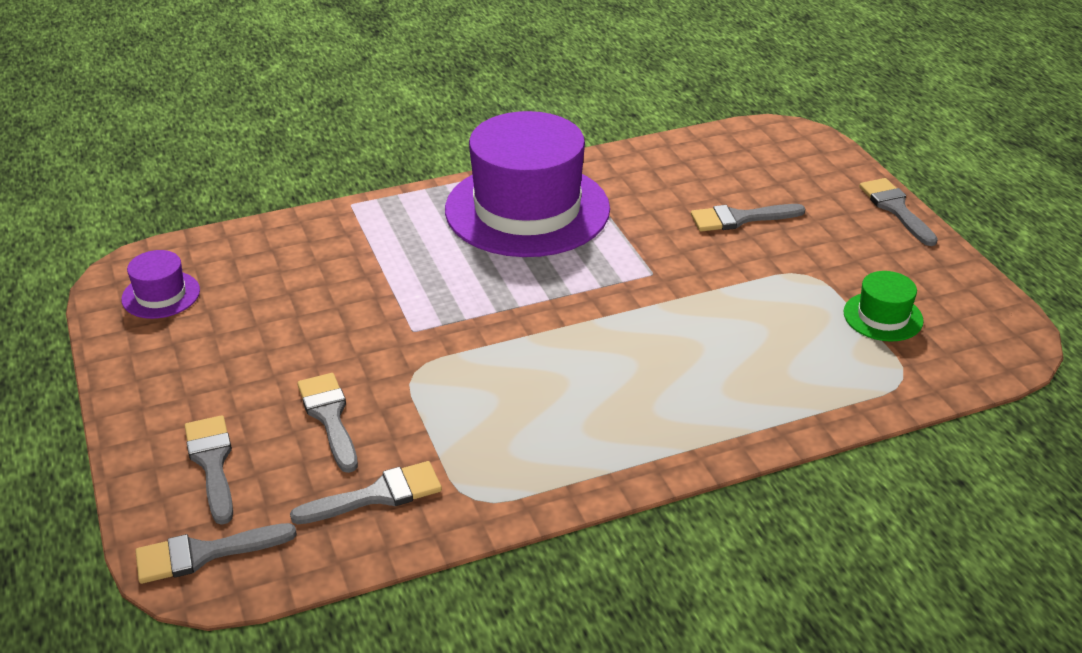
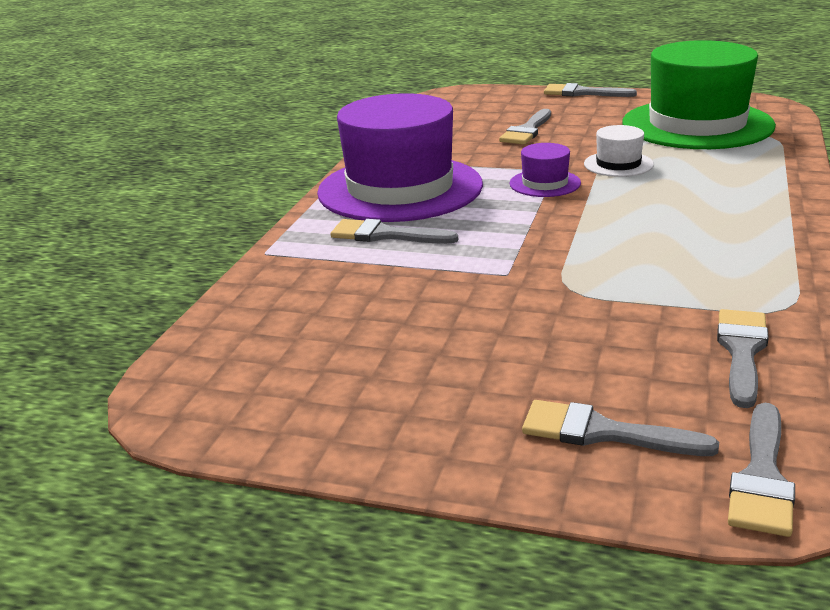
camera: 50 degrees left, 10 degrees down
(161, 295) = (250, 391): purple hat -> purple hat (545, 183)
(329, 417) = (593, 346): grey brush -> grey brush (385, 235)
(709, 304) = (618, 164): none -> white hat
(883, 316) = (697, 124): green hat -> green hat, size x2.36

